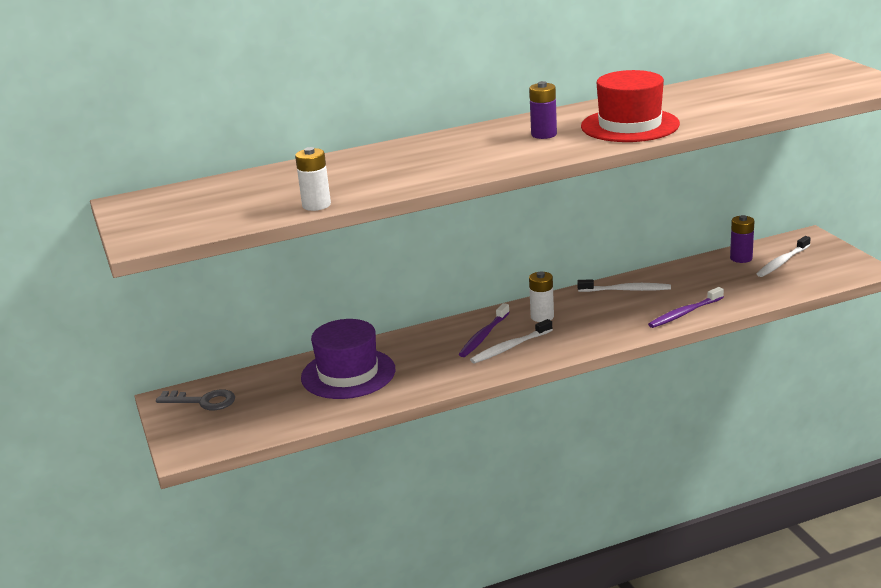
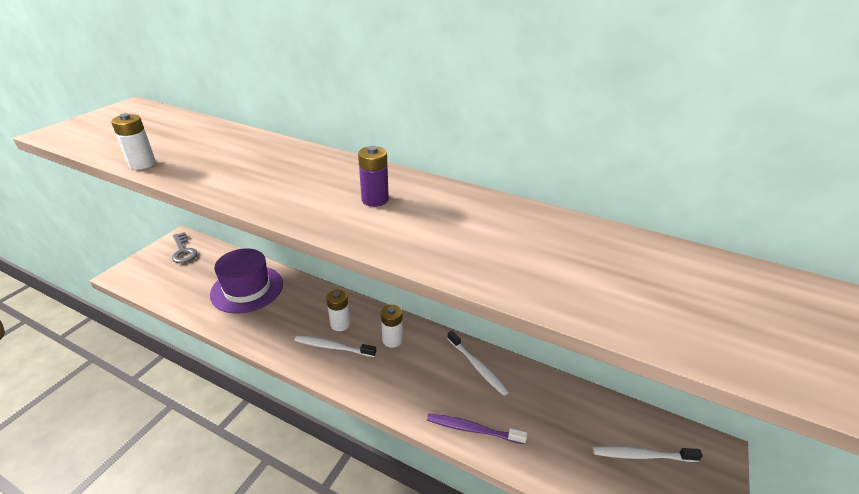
camera: 45 degrees right, 10 degrees up
(483, 336) = (340, 324): purple toothbrush -> white battery
(630, 125) = (444, 237): red hat -> none
(741, 258) = (612, 416): purple battery -> none

